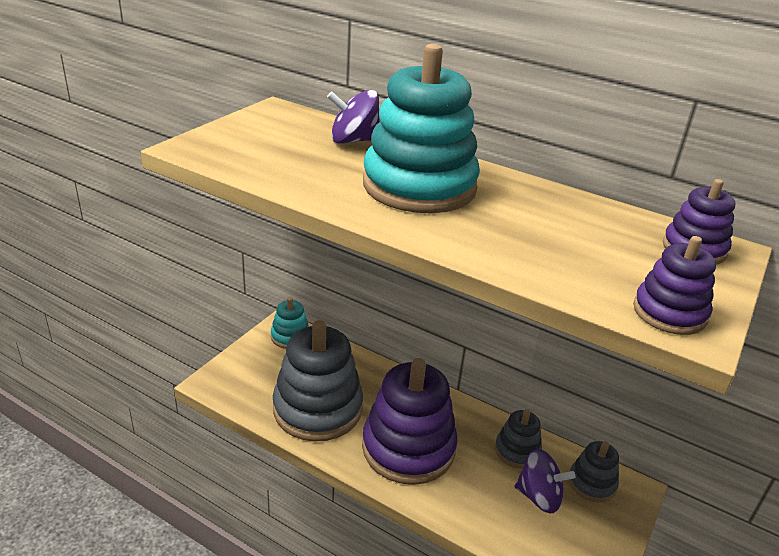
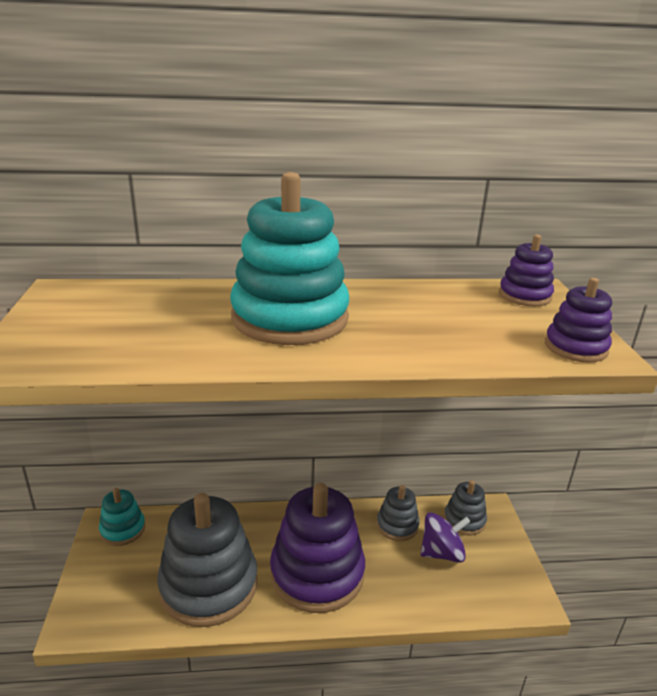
camera: 35 degrees left, 5 degrees down
(354, 140) = (178, 296): purple spinning top -> none

